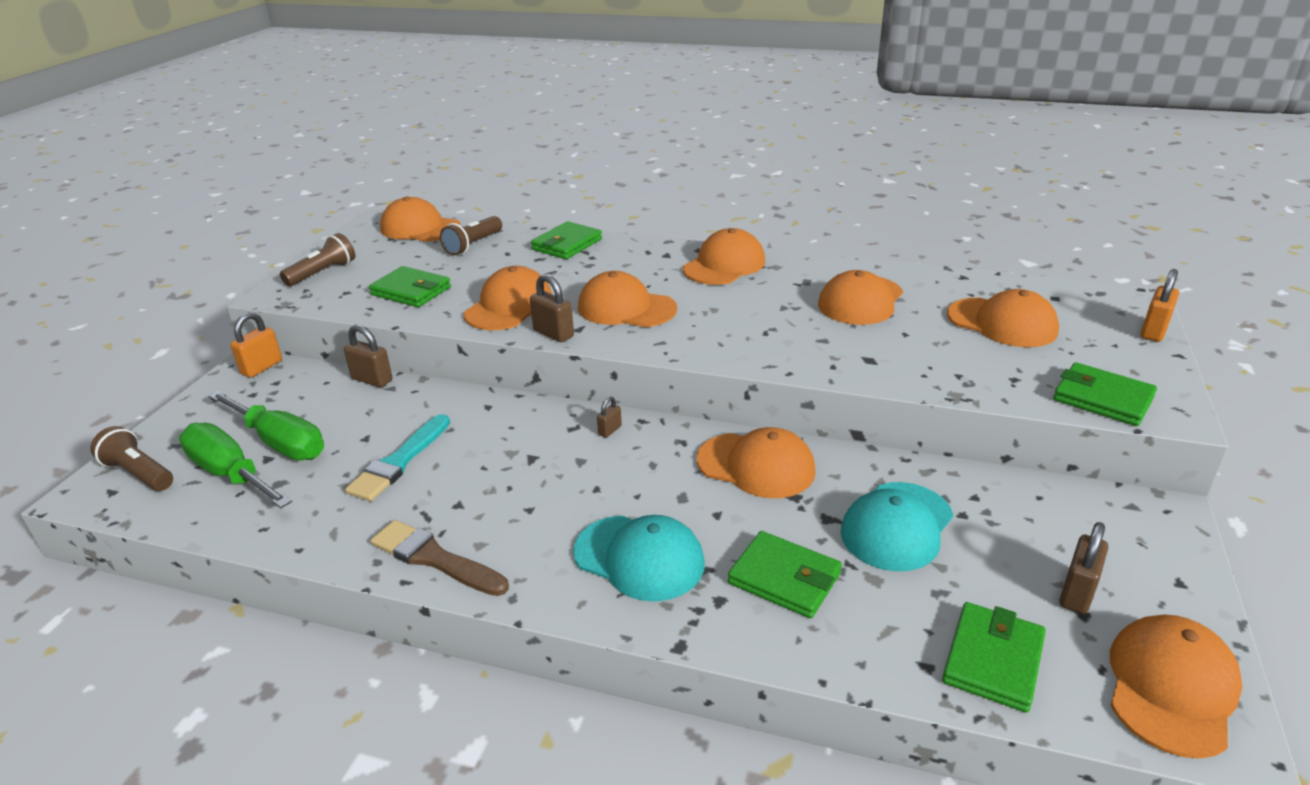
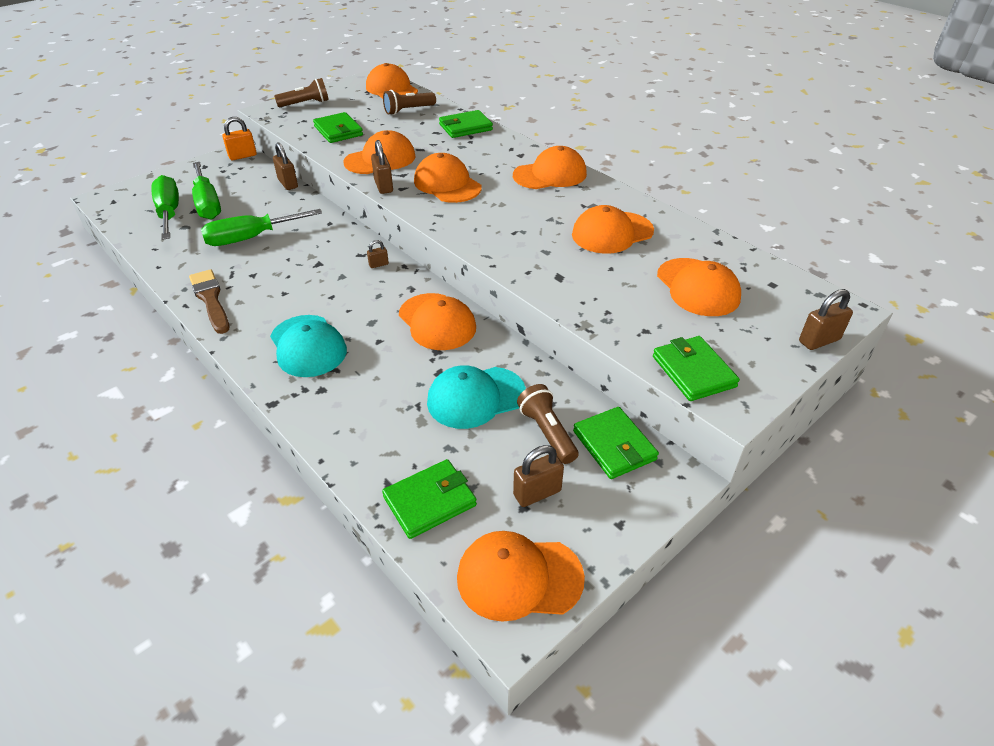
camera: 30 degrees right, 10 degrees up
(139, 473) = (132, 196): brown flashlight -> brown flashlight (547, 432)
(399, 462) = (251, 238): turquoise brush -> green screwdriver
(784, 578) = (370, 395): green wallet -> green wallet (614, 445)
(1153, 331) = (819, 340): orange padlock -> brown padlock
(1171, 687) = (519, 577): orange cap -> orange cap turned 150 degrees counterclockwise

